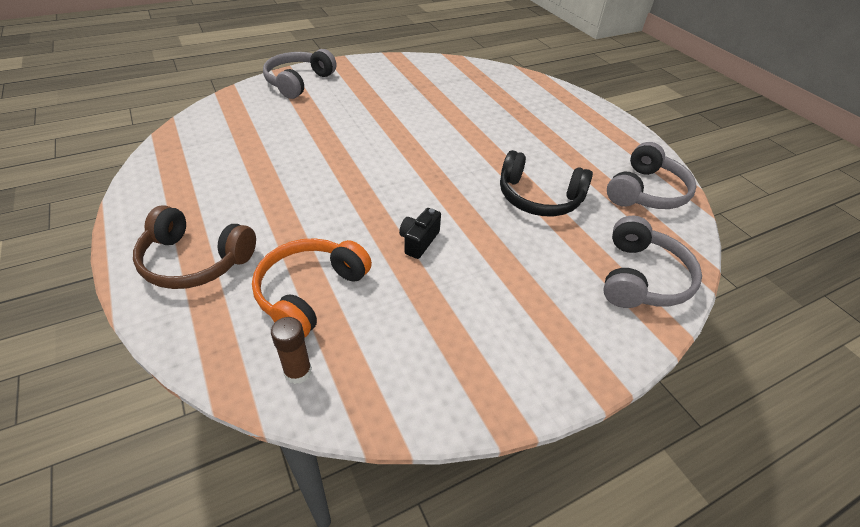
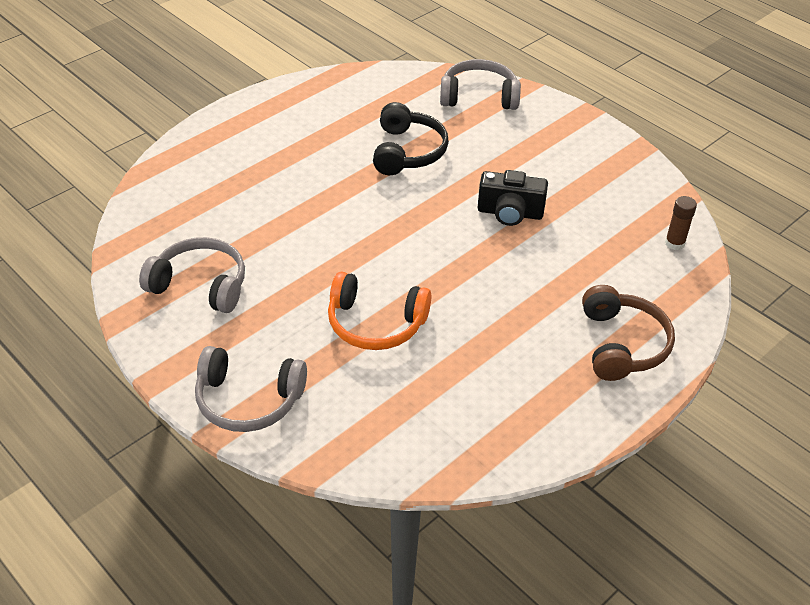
camera: 105 degrees left, 0 degrees up
(310, 292) = (606, 260): orange headphones -> orange headphones (375, 323)
(419, 241) = (510, 213): black camera -> black camera, size x1.50
(646, 191) = (363, 92): grey headphones -> grey headphones (200, 285)

